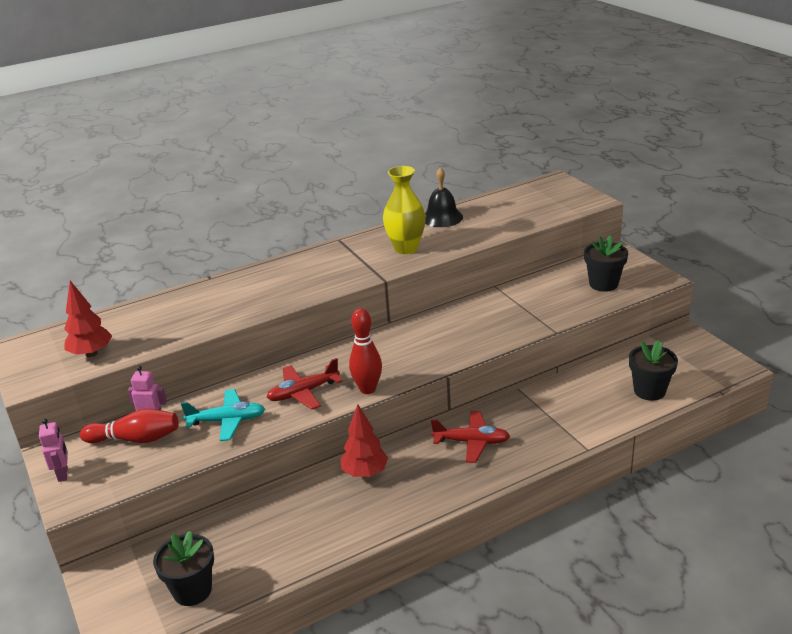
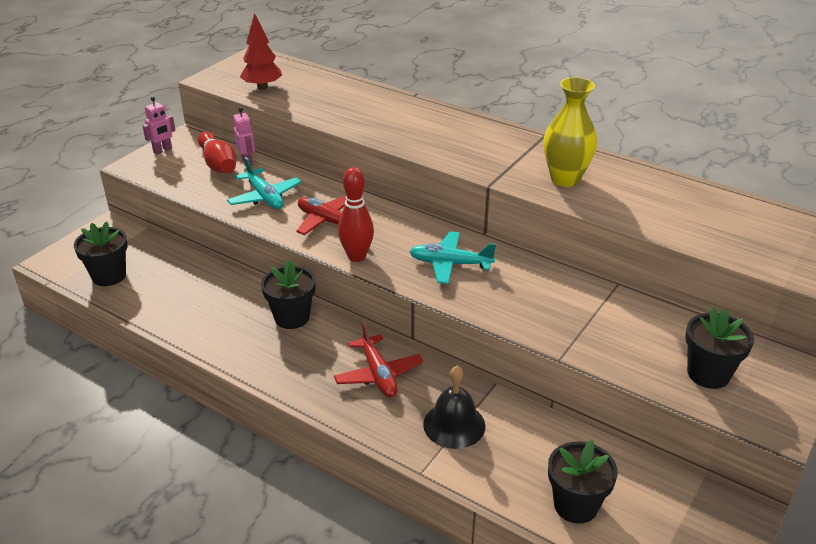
camera: 60 degrees right, 5 degrees up
(365, 473) = (292, 317): red tree -> black flower pot
(416, 346) = (450, 264): none -> turquoise plane
(442, 217) = (658, 182): black bell -> black bell (454, 425)

